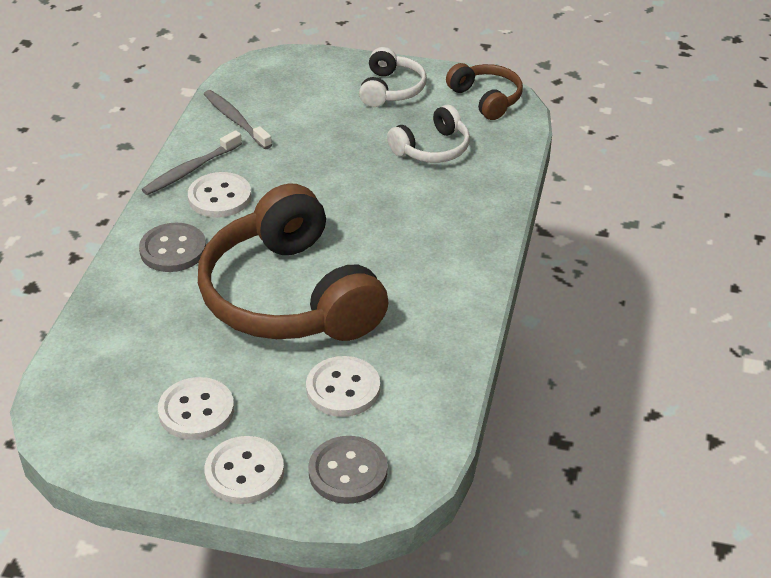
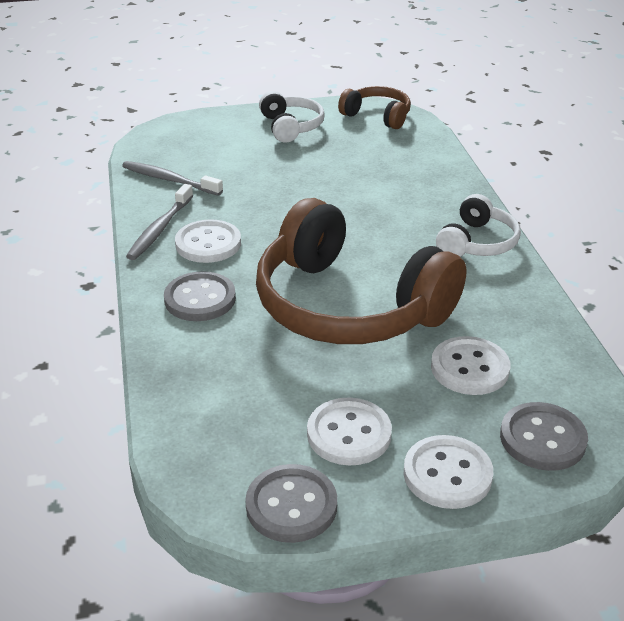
camera: 25 degrees left, 5 degrees down
(107, 452) = (291, 505): none -> grey button
(432, 148) = (367, 160): white headphones -> white headphones (477, 242)

